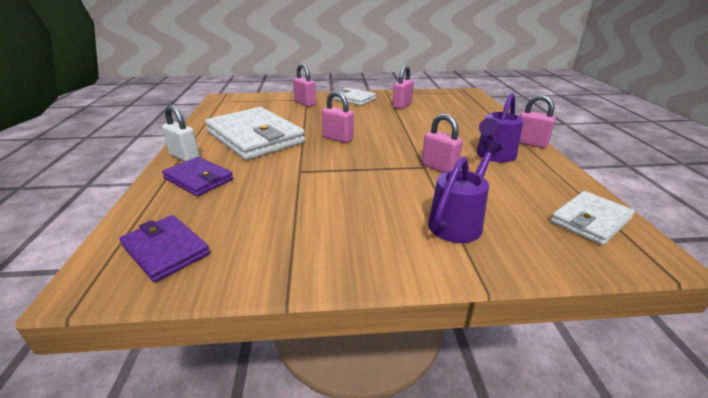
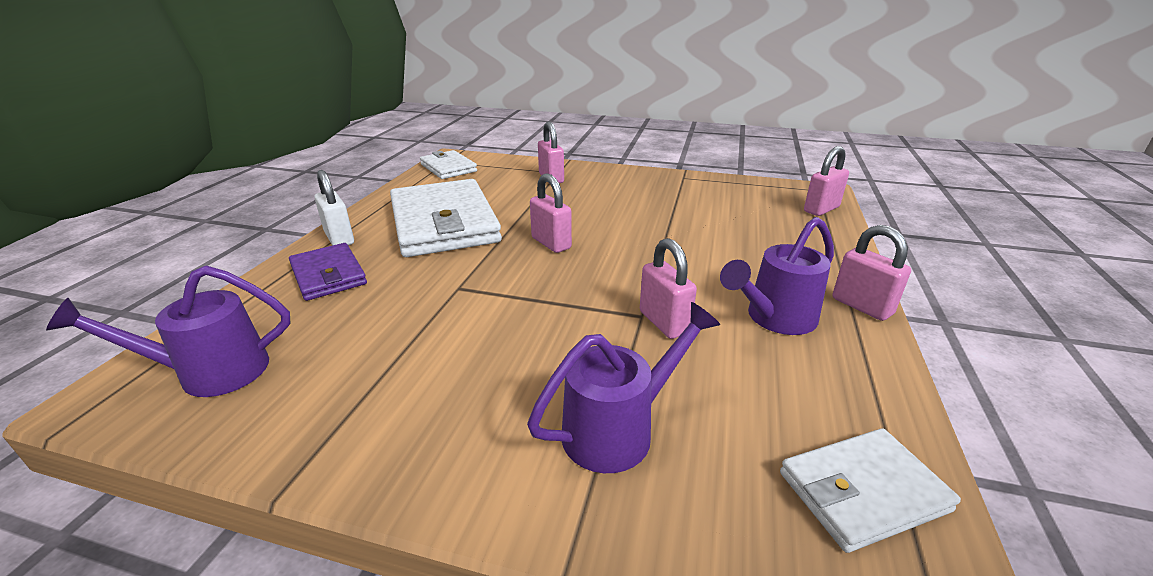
camera: 20 degrees right, 0 degrees up
(166, 250) = (211, 372): purple wallet -> purple watering can
(353, 99) = (625, 180): white wallet -> white wallet (448, 168)
(402, 105) = (690, 201): pink padlock -> pink padlock (821, 209)

